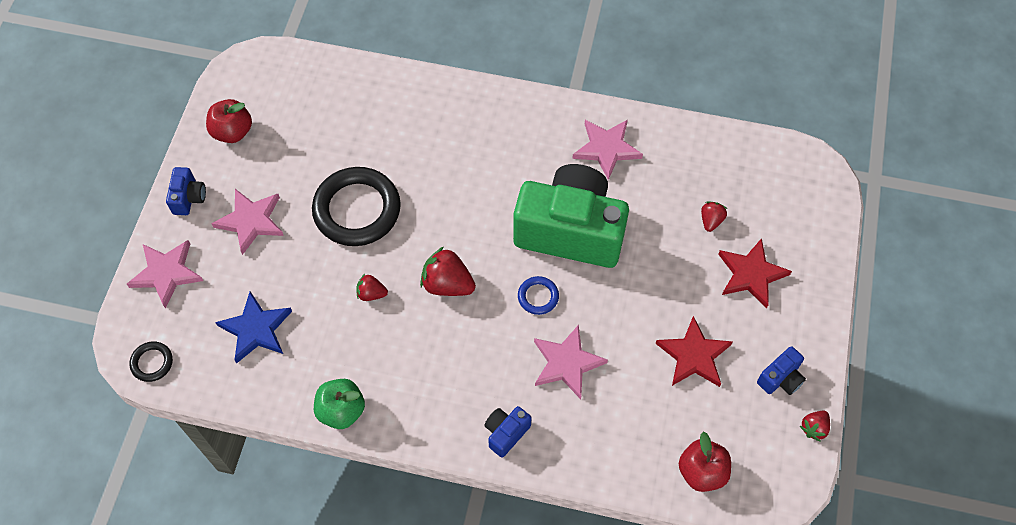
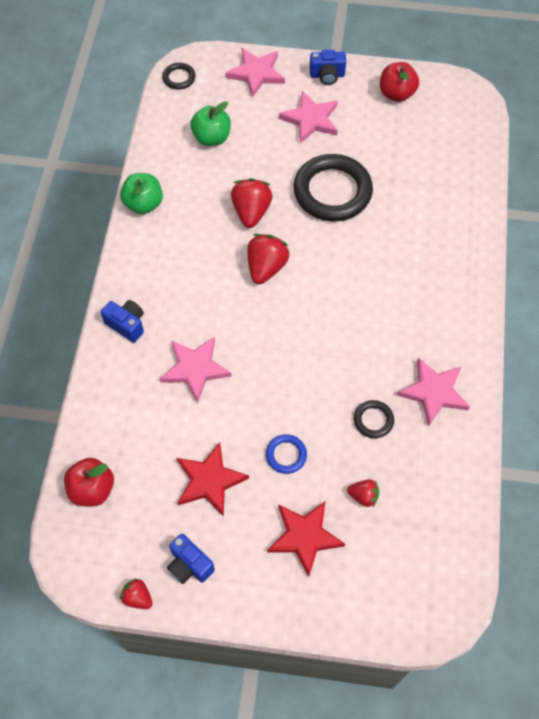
camera: 85 degrees right, 0 degrees up
(256, 329) = (211, 138): blue star -> green apple
(371, 293) = (251, 212): red strawberry -> red strawberry, size x1.77
(538, 297) = (260, 341): blue ring -> blue ring (286, 455)
(570, 231) = (333, 364): green camera -> none
(634, 203) = (373, 420): none -> black ring

